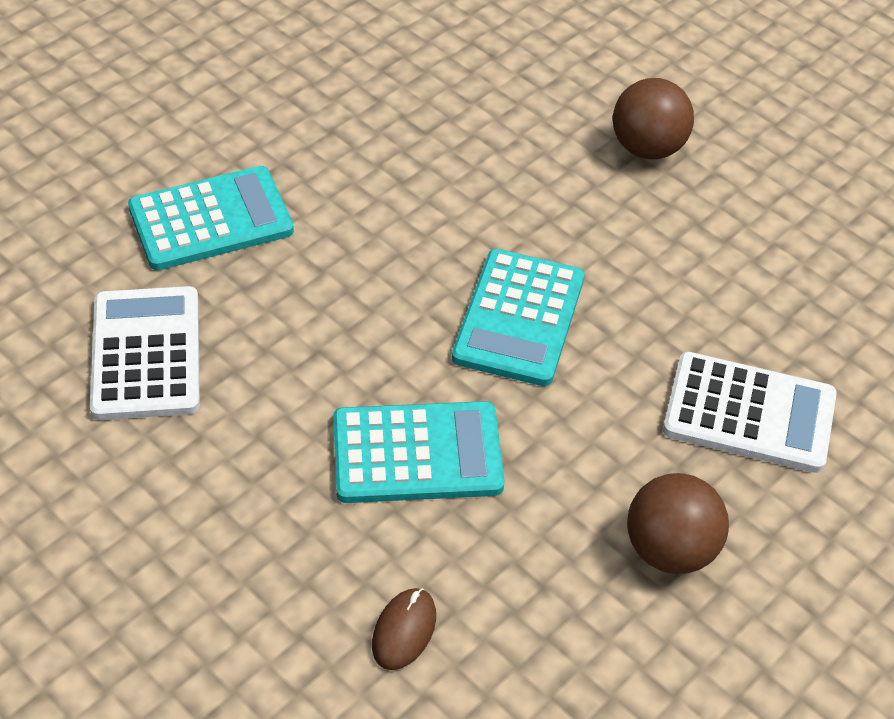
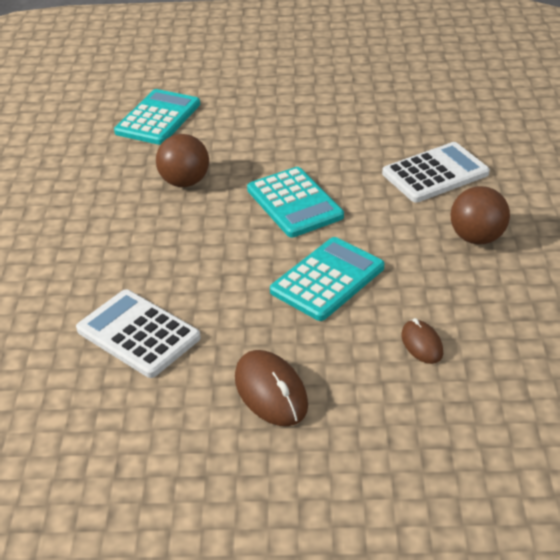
camera: 40 degrees left, 10 degrees down
(176, 541) = (271, 392): none -> brown mouse
(211, 220) = (87, 261): turquoise calculator -> turquoise calculator (158, 118)
(647, 148) = (255, 112): brown ball -> brown ball (185, 182)

